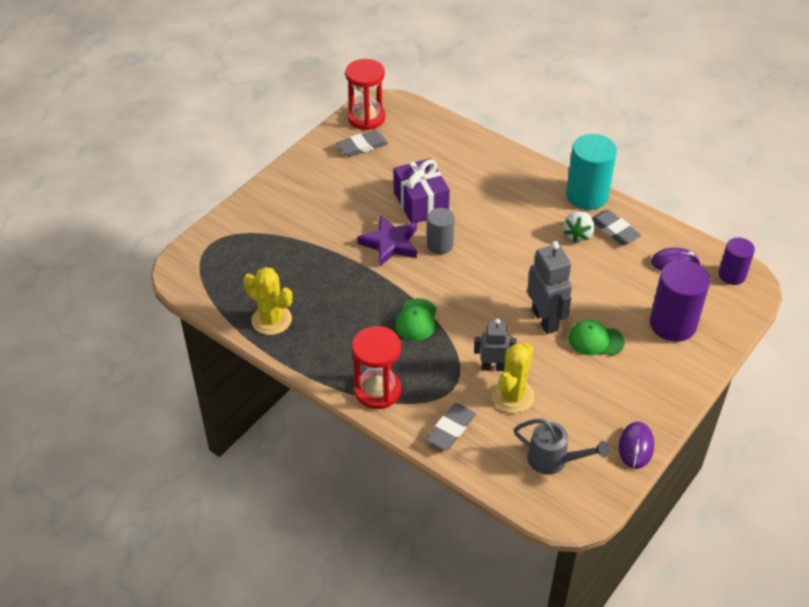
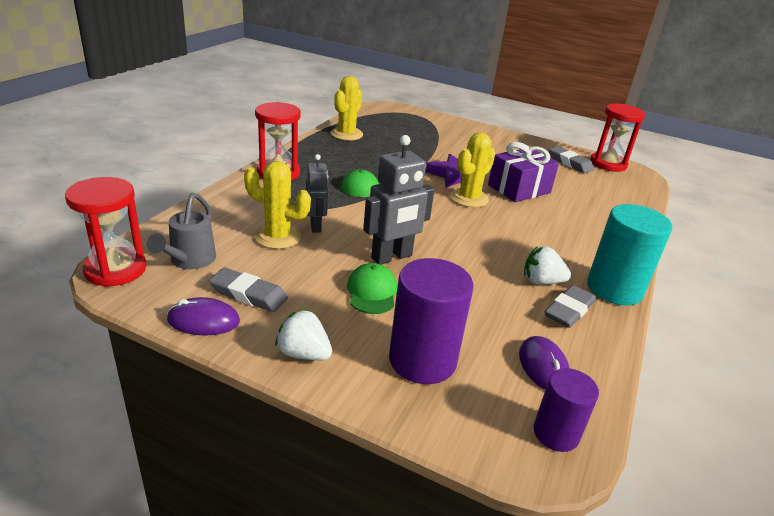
camera: 75 degrees right, 15 degrees down
(440, 245) = (469, 198): grey cylinder -> yellow cactus
(450, 429) = (234, 205): grey eraser -> grey eraser (248, 294)
(568, 512) = (115, 269): none -> red hourglass
(669, 388) = (303, 353): none -> white strawberry

